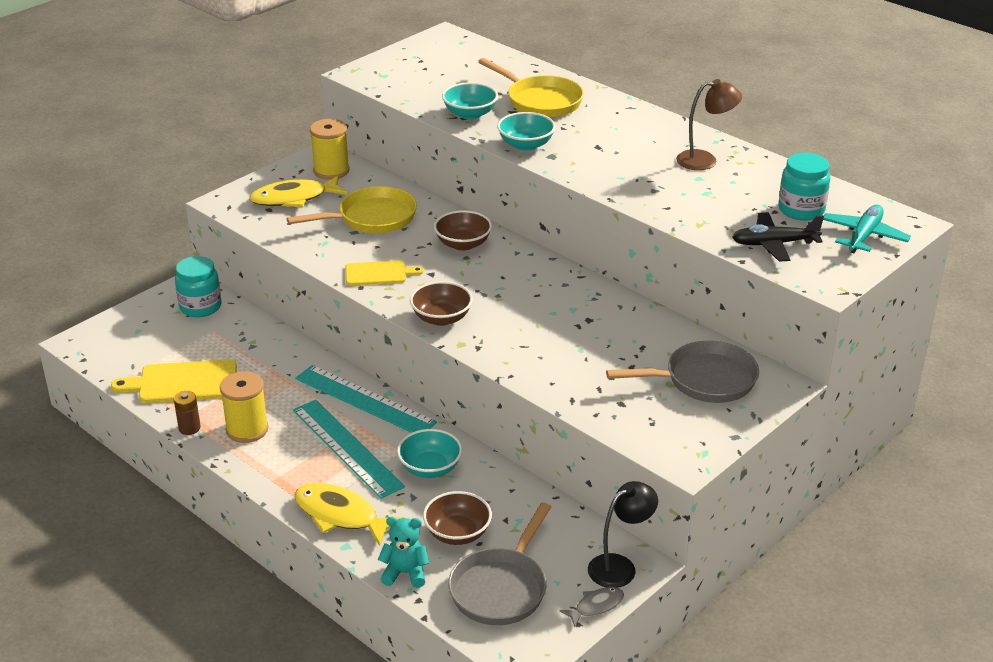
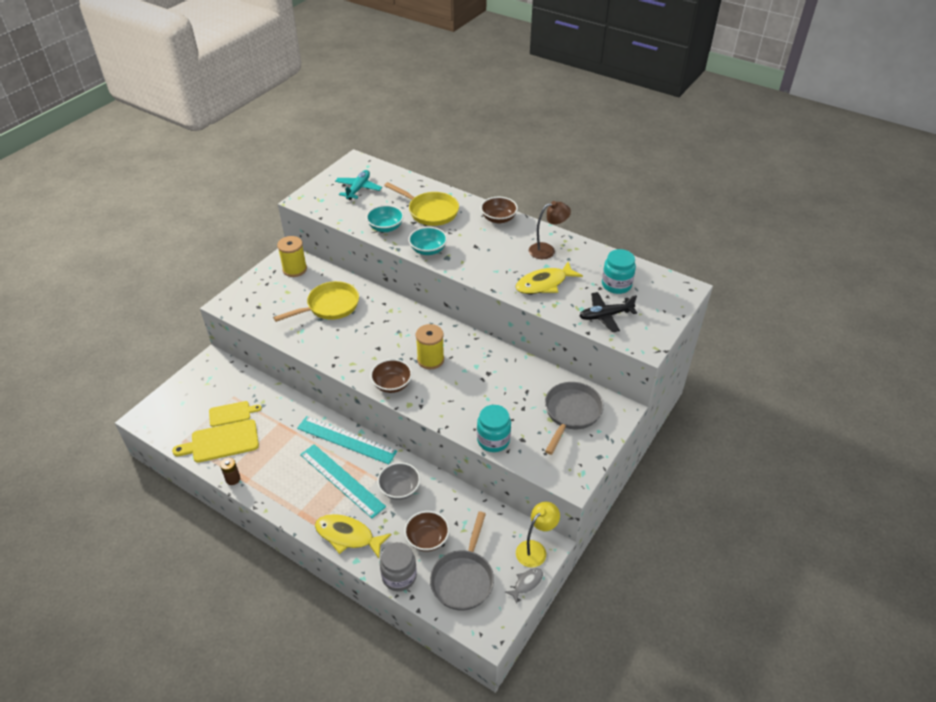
camera: 10 degrees left, 10 degrees up
(200, 307) = (222, 377): turquoise jar -> turquoise jar (493, 440)
(247, 429) = (272, 474): yellow spool -> yellow spool (430, 359)
(294, 198) = (273, 296): yellow fish -> yellow fish (544, 284)
(379, 273) = (343, 352): yellow cutting board -> yellow cutting board (232, 413)
(405, 573) = (399, 576): turquoise teddy bear -> grey jar
(430, 468) = (399, 489): turquoise bowl -> grey bowl
(463, 244) = (394, 321): brown bowl -> brown bowl (498, 219)
(620, 566) = (535, 549): black lamp -> yellow lamp
(704, 380) = (571, 413): grey pan -> grey pan turned 45 degrees counterclockwise
(864, 236) = (660, 302): turquoise plane -> turquoise plane (358, 189)

